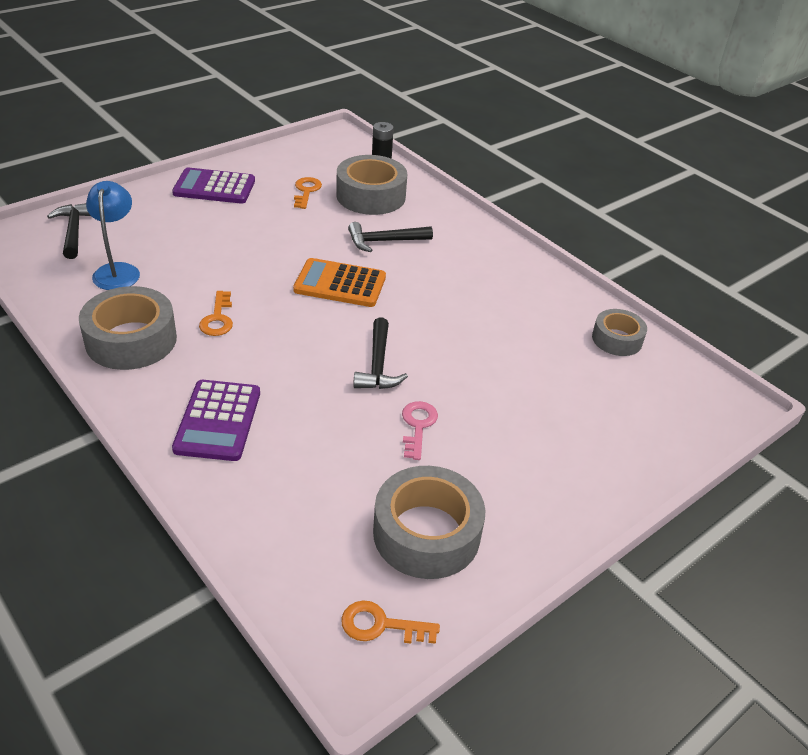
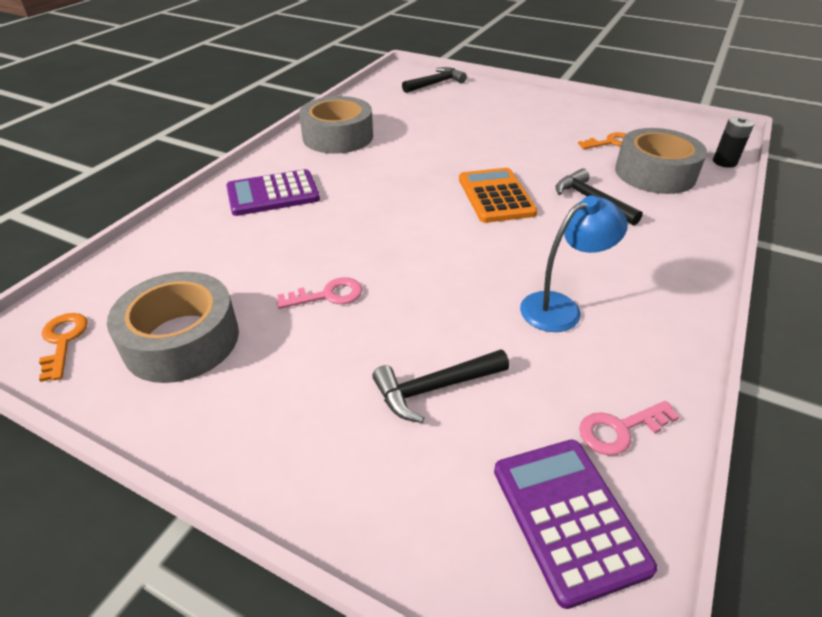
camera: 70 degrees right, 0 degrees up
(118, 271) = (409, 109): blue lamp -> blue lamp (561, 307)
(214, 187) = (555, 107): purple calculator -> purple calculator (568, 517)
(218, 318) = (391, 158): orange key -> none
(378, 365) = (399, 248): black hammer -> black hammer (434, 388)
(617, 339) = (620, 429): grey tape -> pink key

